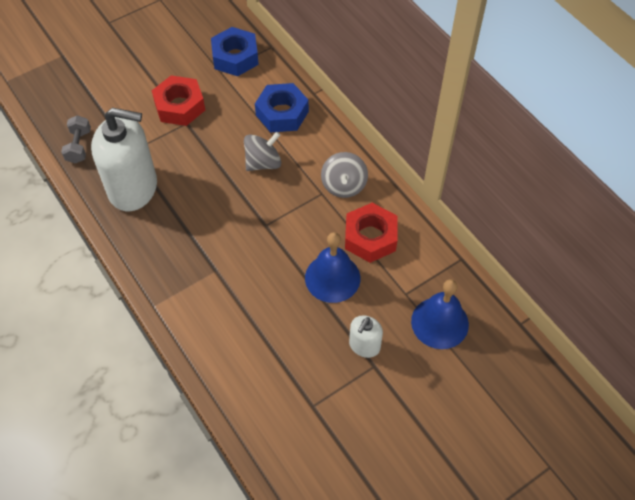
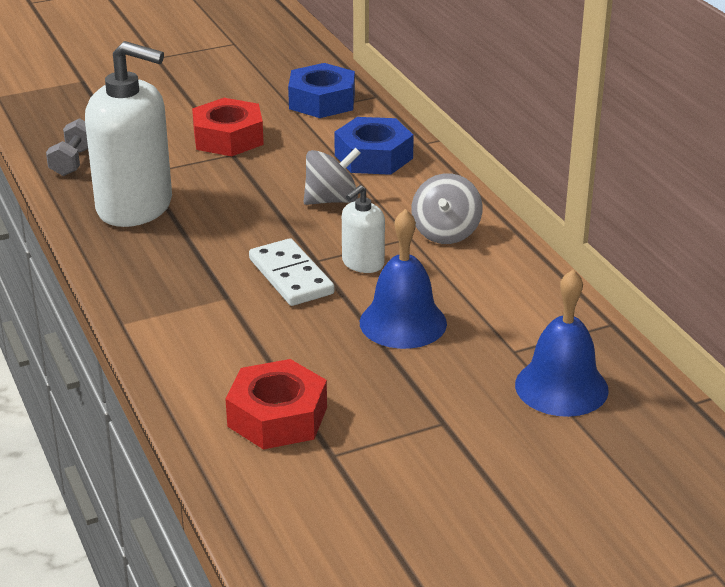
camera: 10 degrees right, 25 degrees down
(252, 244) = (290, 276): none -> white domino
(364, 345) = (433, 398): white soap dispenser -> white soap dispenser (363, 263)
(370, 237) = (473, 287): red nut -> red nut (277, 417)

